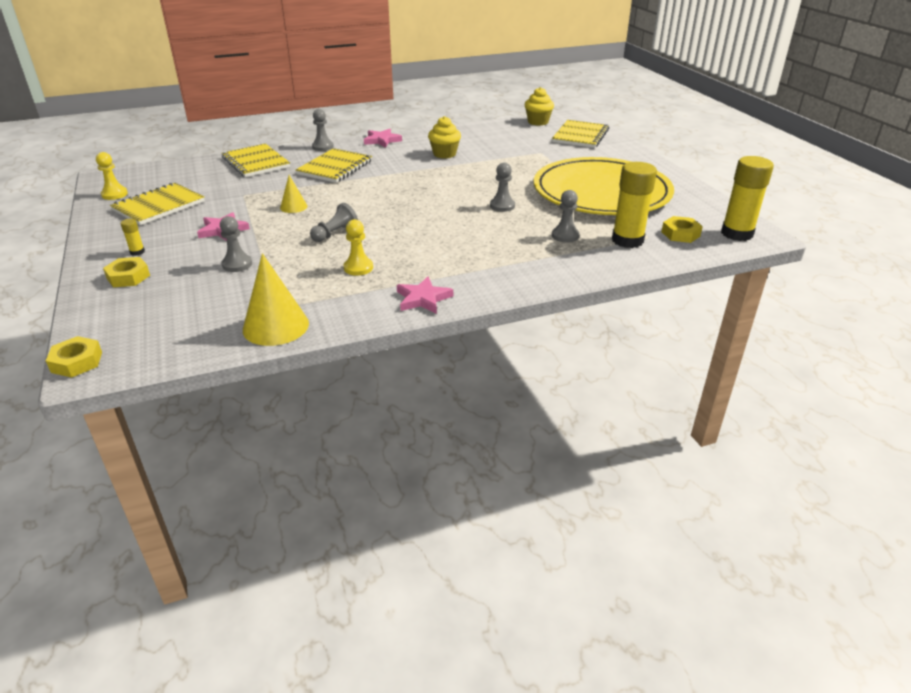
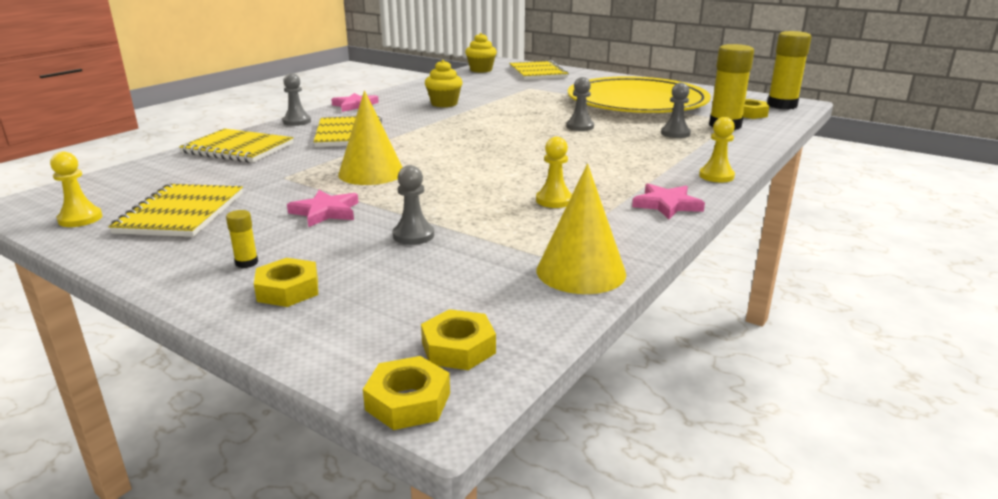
camera: 35 degrees left, 10 degrees down
(140, 345) = (458, 348): none -> yellow nut
(293, 207) = (371, 173): yellow cone -> yellow cone, size x1.83
(335, 233) = (468, 182): grey pawn -> none
(511, 287) = (716, 176): none -> yellow pawn

